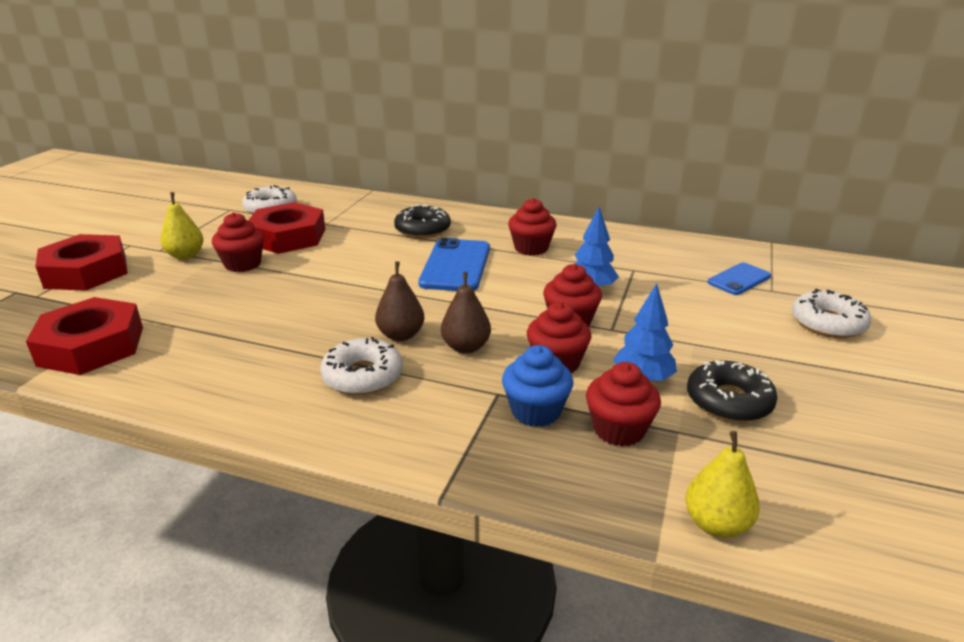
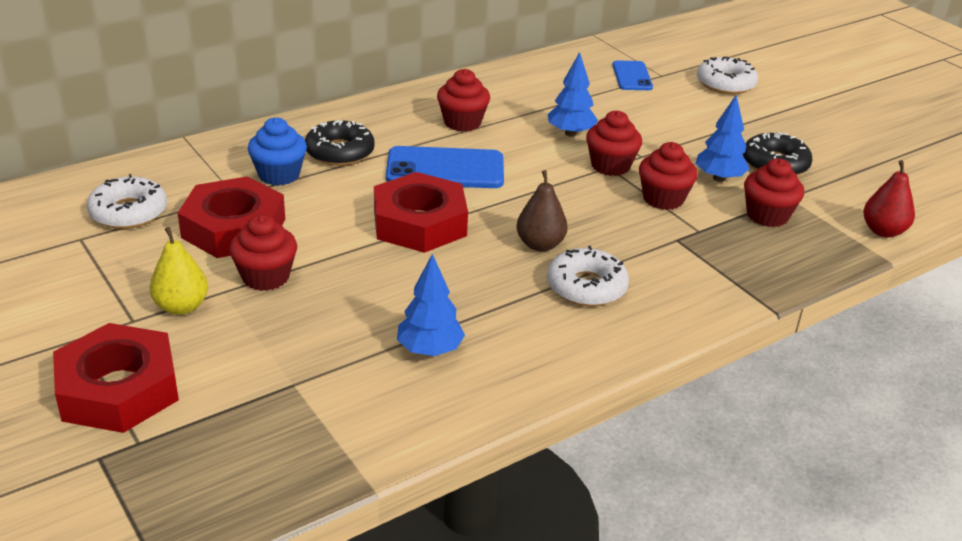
camera: 55 degrees left, 5 degrees up
(91, 346) = (340, 424): red nut -> red nut (419, 223)
(206, 345) = (430, 350): none -> blue tree
(455, 266) = (445, 169): blue phone -> blue phone turned 45 degrees counterclockwise
(466, 347) = (596, 224): brown pear -> none
(536, 411) = (715, 235): blue cupcake -> blue cupcake (279, 175)
(716, 524) = (883, 231): yellow pear -> red pear

